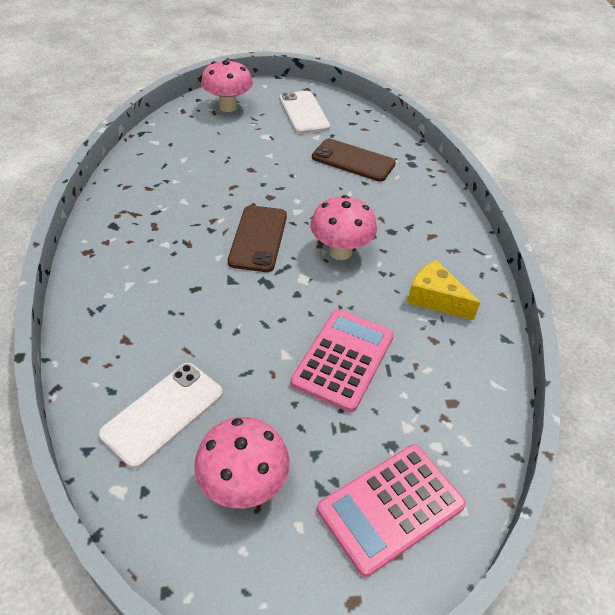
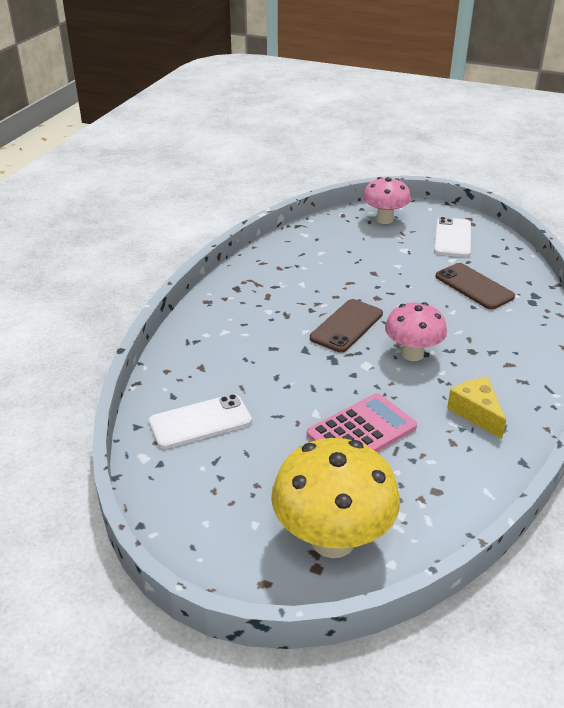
camera: 30 degrees right, 10 degrees down
(243, 485) = (230, 485): pink mushroom -> none
(390, 507) = (332, 539): pink calculator -> yellow mushroom

